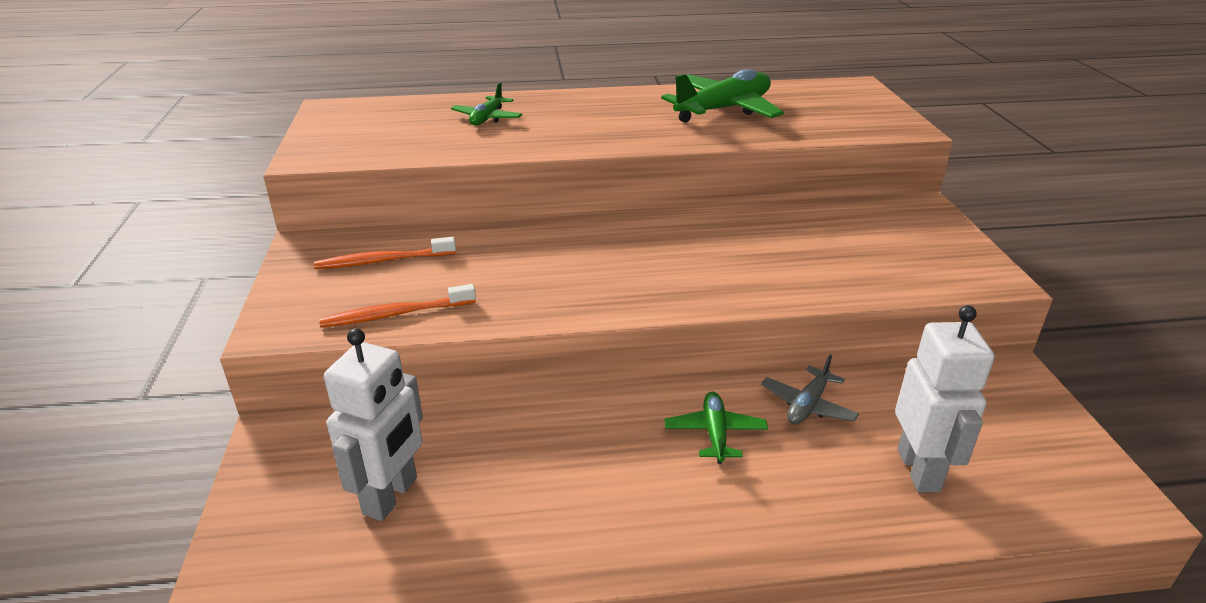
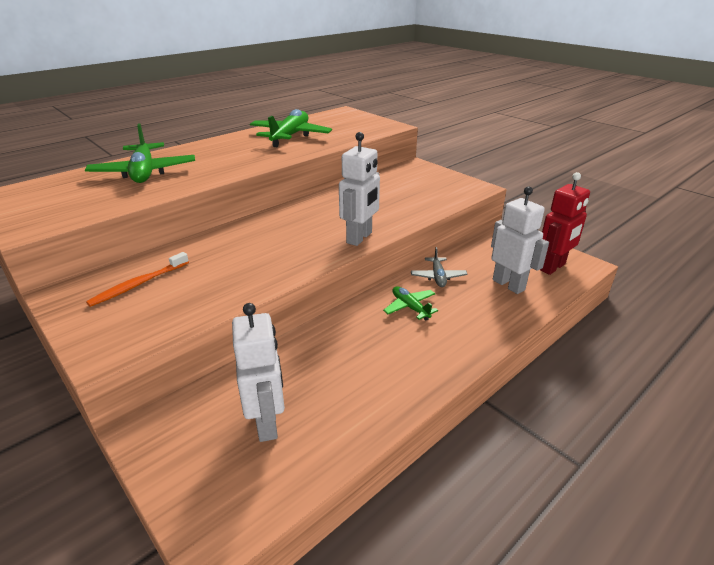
camera: 35 degrees left, 0 degrees up
(396, 314) = (188, 310): orange toothbrush -> none
(487, 118) = (144, 172): green plane -> green plane, size x1.88
(698, 296) = (359, 238): none -> white robot
(1043, 477) = (553, 267): none -> red robot

